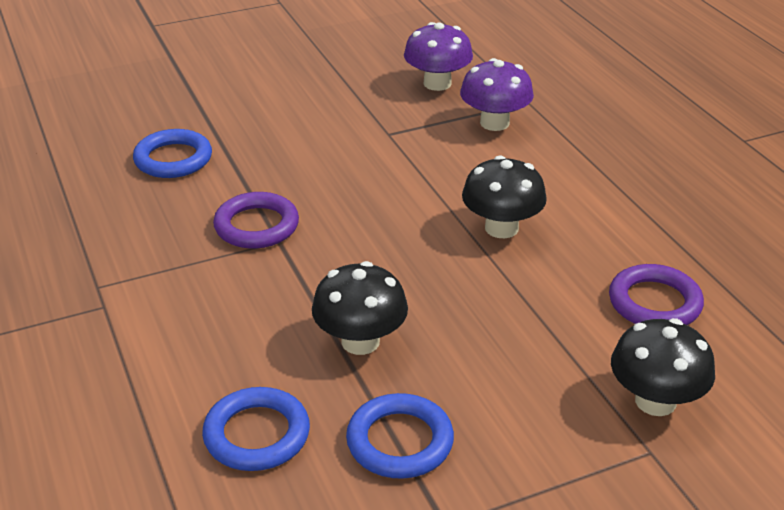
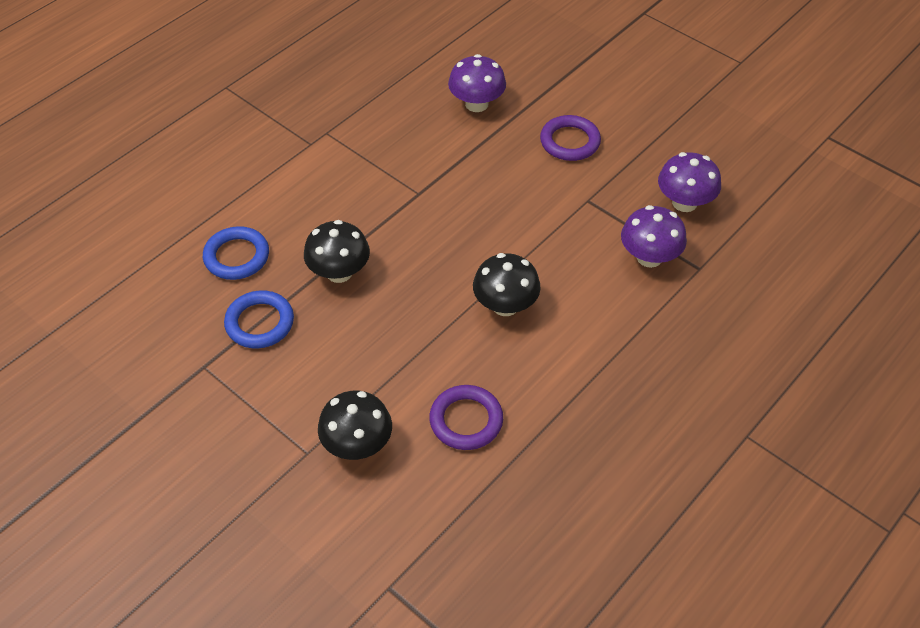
camera: 65 degrees right, 15 degrees up
(173, 159) = (476, 104): blue ring -> purple mushroom
(256, 226) = (428, 176): purple ring -> purple ring (570, 142)

